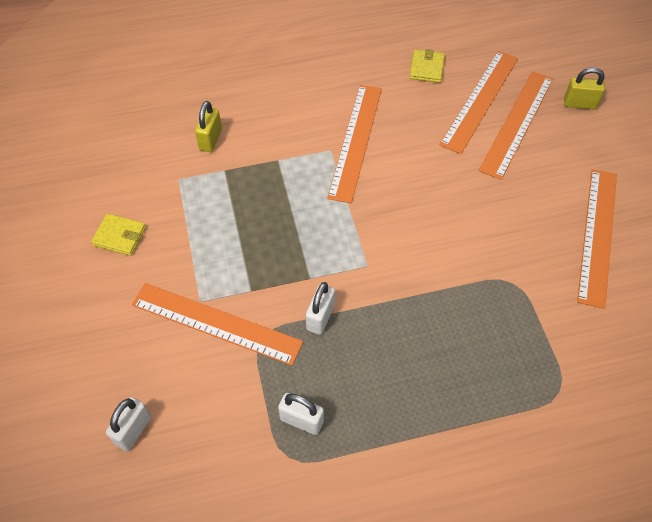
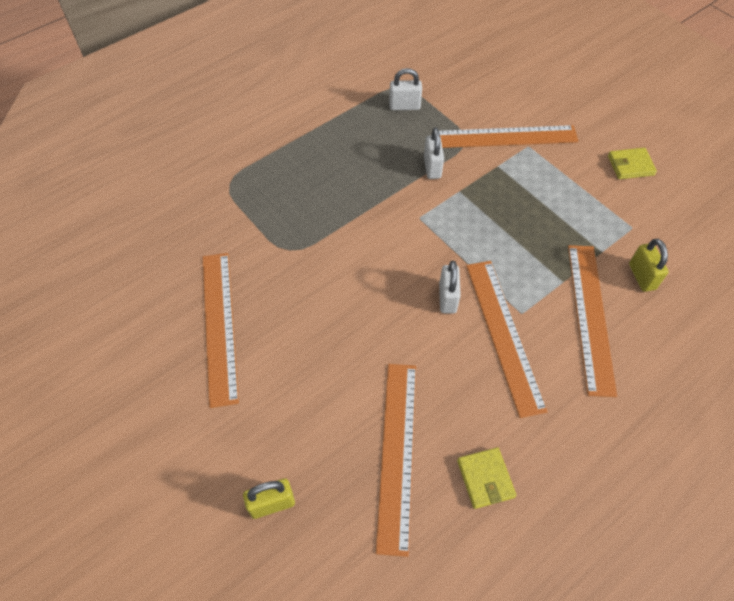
camera: 155 degrees right, 0 degrees up
(133, 430) = (505, 67): white padlock -> white padlock (447, 298)
(517, 123) = (341, 435): orange ruler -> orange ruler (590, 316)

